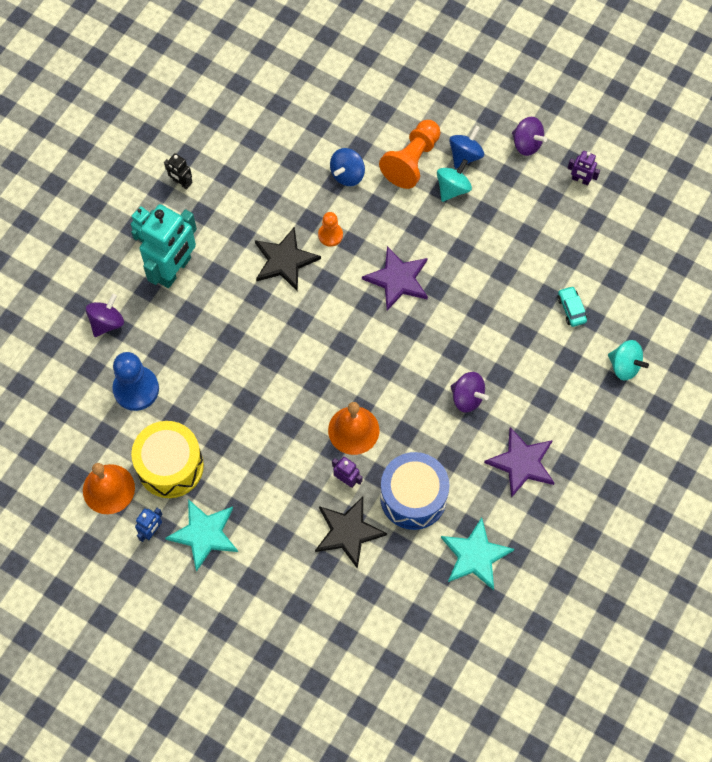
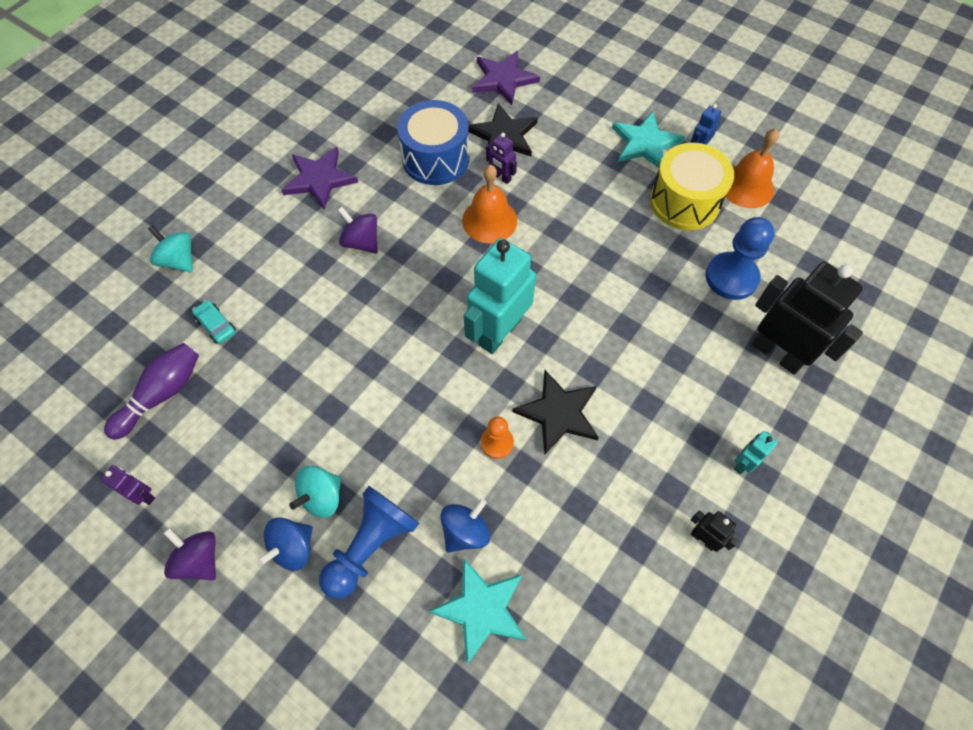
camera: 175 degrees left, 5 degrees down
(107, 322) = (777, 353): purple spinning top -> black robot
(174, 270) = (700, 412): turquoise robot -> turquoise robot (499, 332)
(398, 279) = (417, 377): purple star -> purple star (503, 79)
(412, 161) = (370, 546): orange pawn -> blue pawn
(475, 555) = (384, 110): turquoise star -> turquoise star (481, 609)
(571, 309) = (216, 325): turquoise car -> turquoise car turned 150 degrees clockwise
(594, 250) = (162, 394): none -> purple bowling pin

